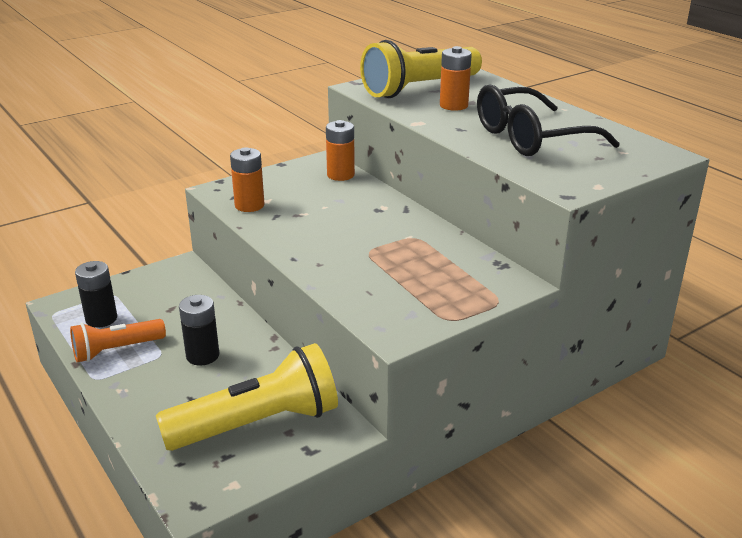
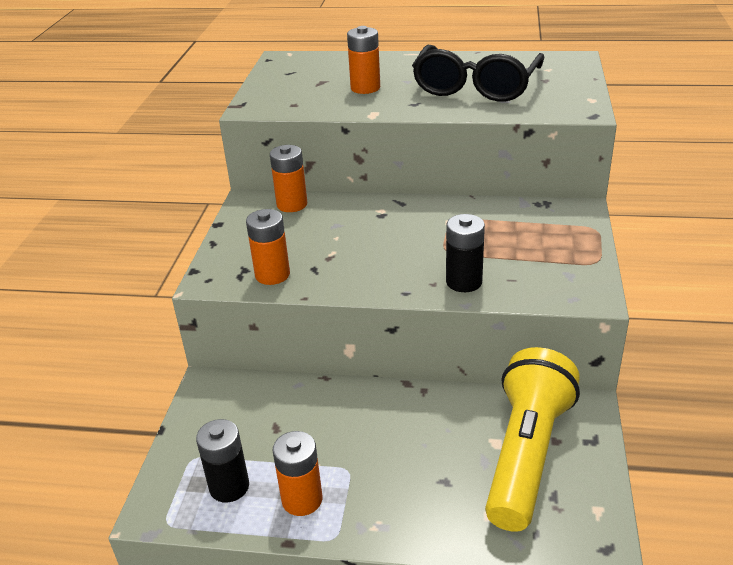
camera: 45 degrees left, 5 degrees up
(116, 350) = (302, 499): orange flashlight -> orange battery
(202, 356) = (384, 441): black battery -> black battery (464, 282)
(419, 89) = (305, 87): yellow flashlight -> none

